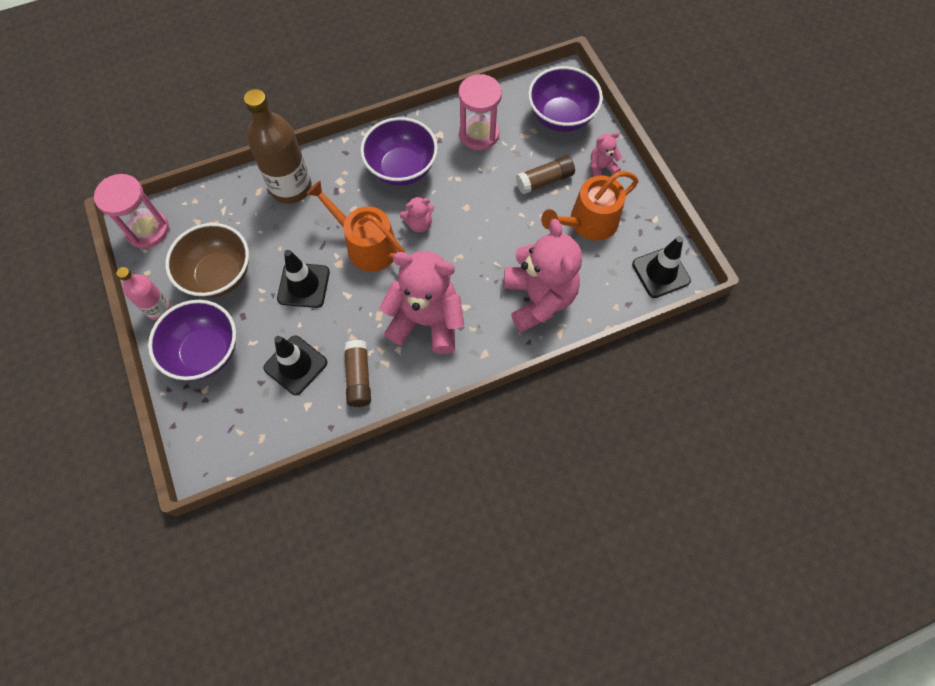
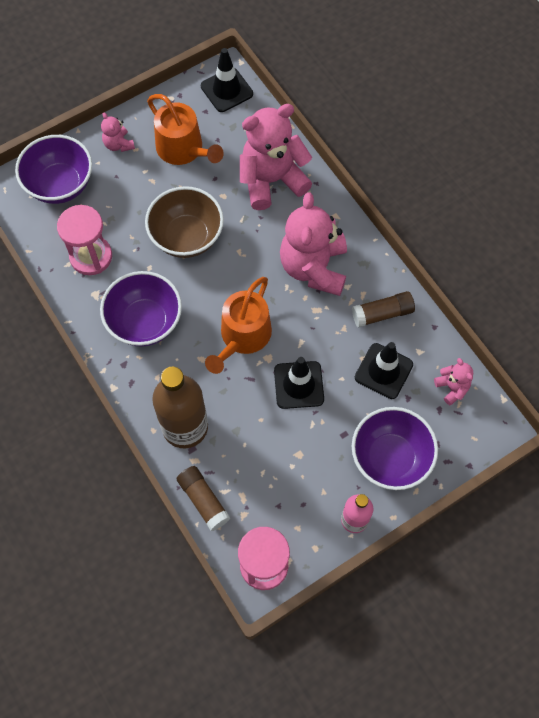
camera: 100 degrees left, 0 degrees up
(219, 275) = (304, 471): brown bowl -> brown bowl (187, 237)
(419, 224) = (209, 293): pink teddy bear -> pink teddy bear (452, 388)
(544, 180) = (141, 190): brown glue stick -> brown glue stick (203, 500)

